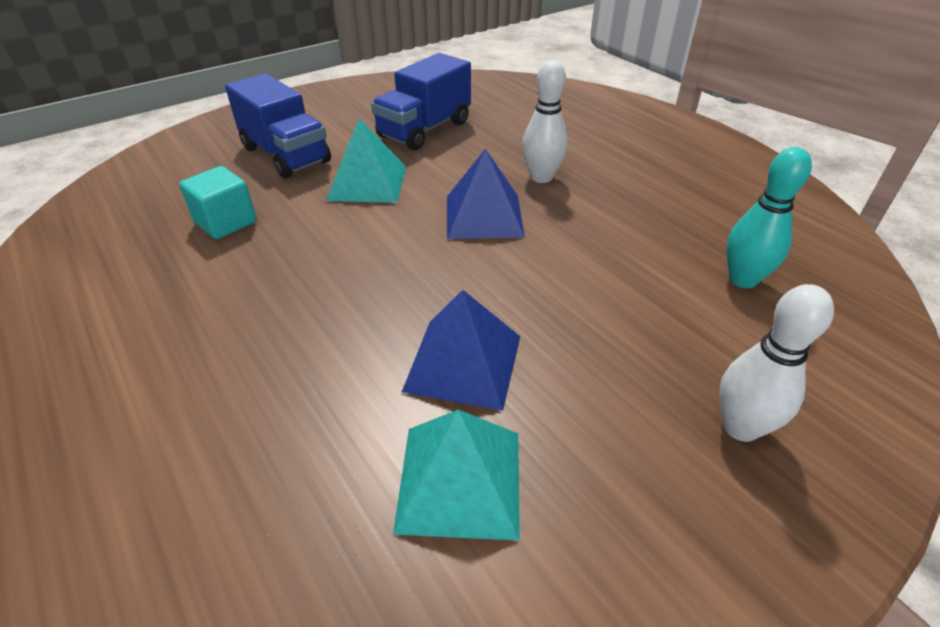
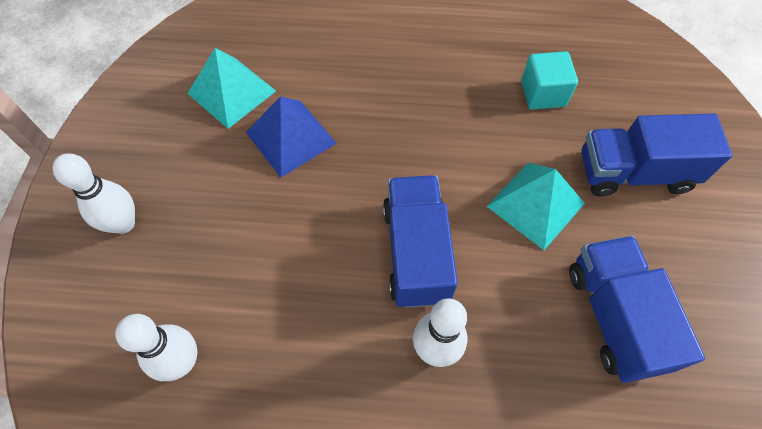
camera: 130 degrees right, 20 degrees up
(484, 216) = (416, 252): blue pyramid -> blue truck
(742, 279) = (182, 361): turquoise bowling pin -> white bowling pin

